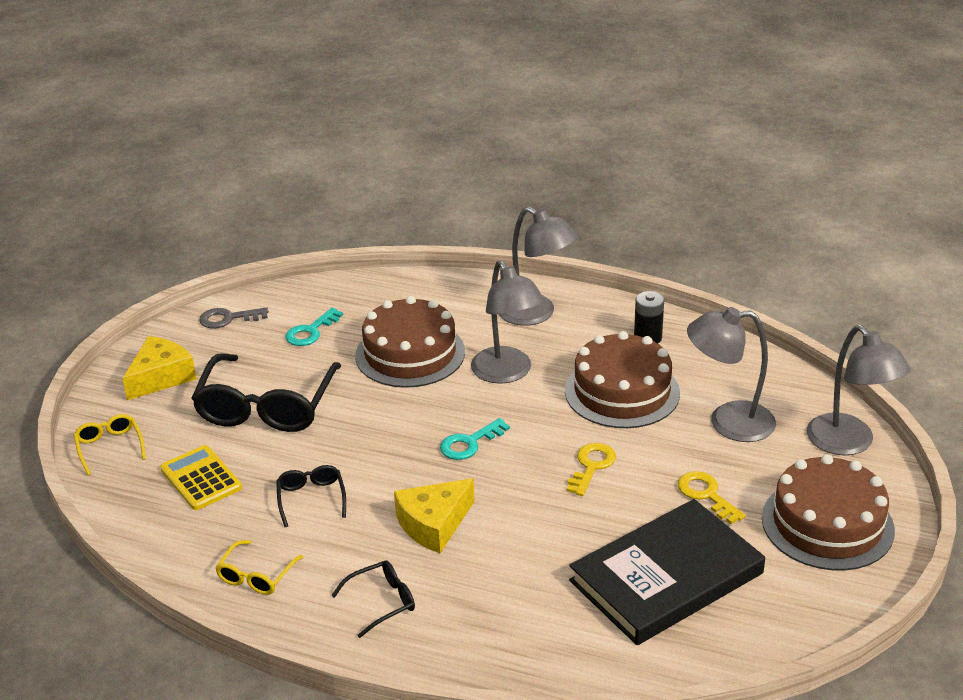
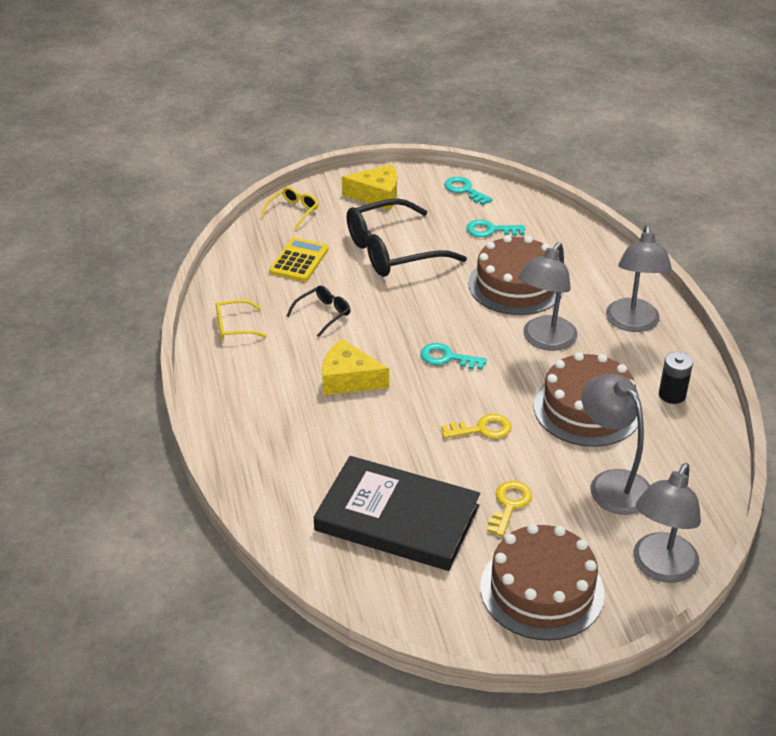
camera: 55 degrees right, 5 degrees up
(228, 319) = (464, 190): grey key -> turquoise key
(382, 602) = (256, 390): black glasses -> none

